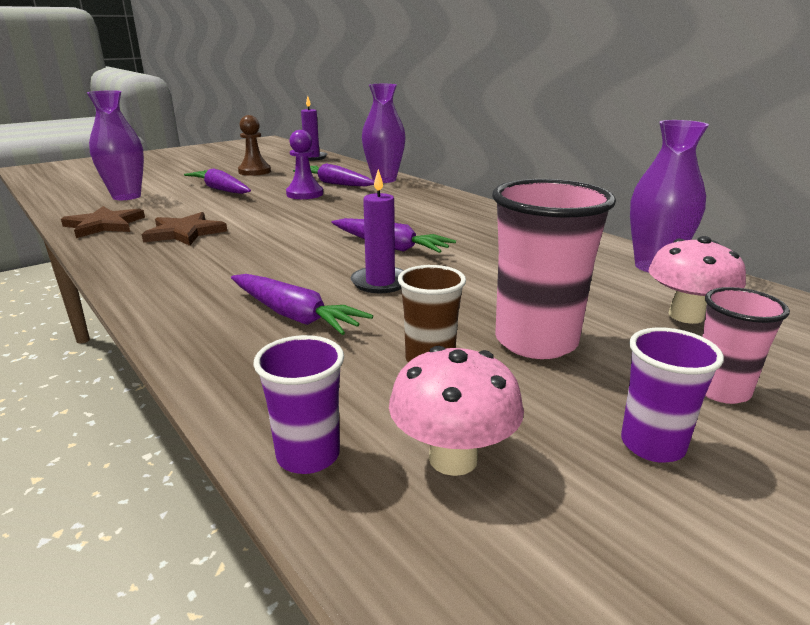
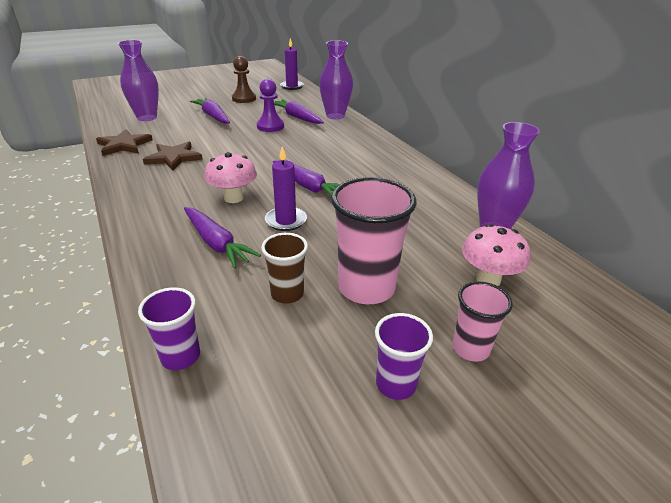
camera: 10 degrees right, 10 degrees up
(453, 458) = (264, 373): pink mushroom -> pink mushroom (233, 198)

